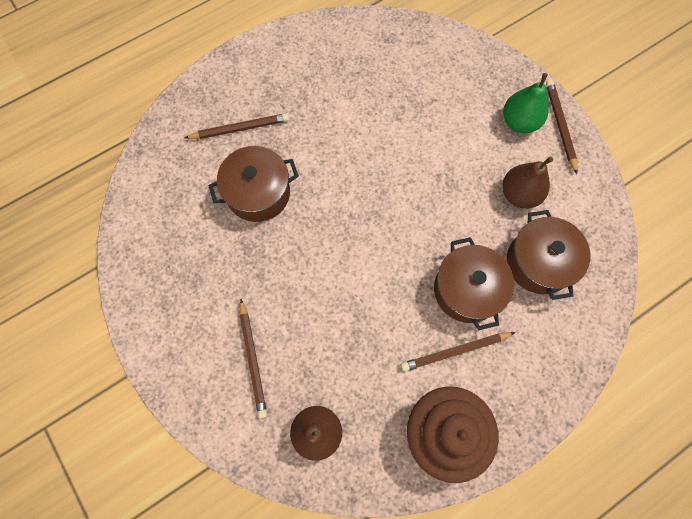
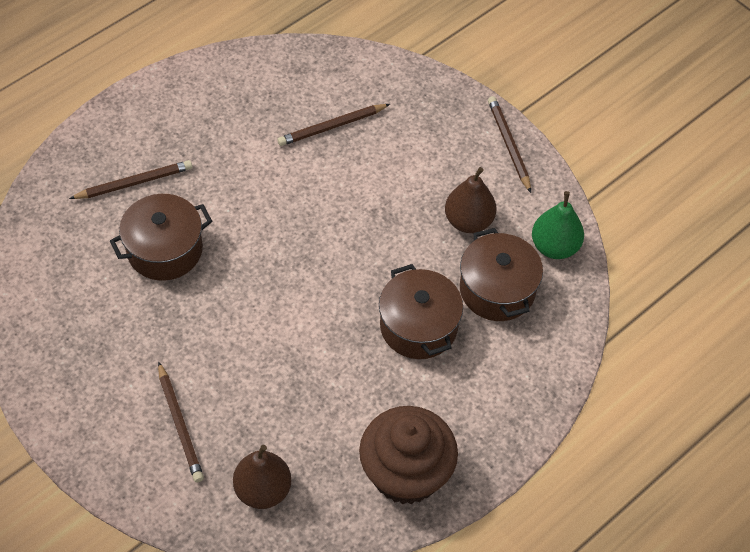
camera: 10 degrees left, 15 degrees down
(455, 351) = (411, 391): brown pencil -> brown pencil (332, 127)
(519, 122) = (462, 145): green pear -> green pear (554, 246)

